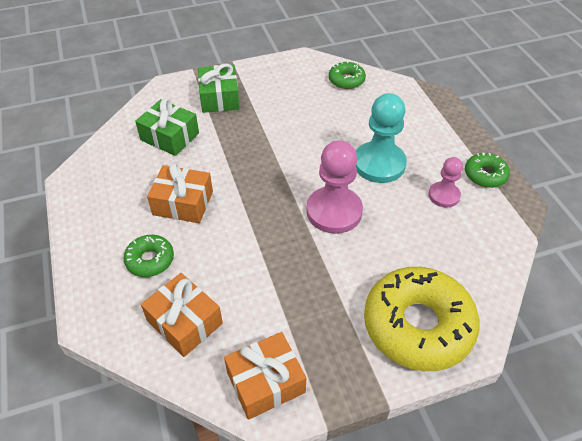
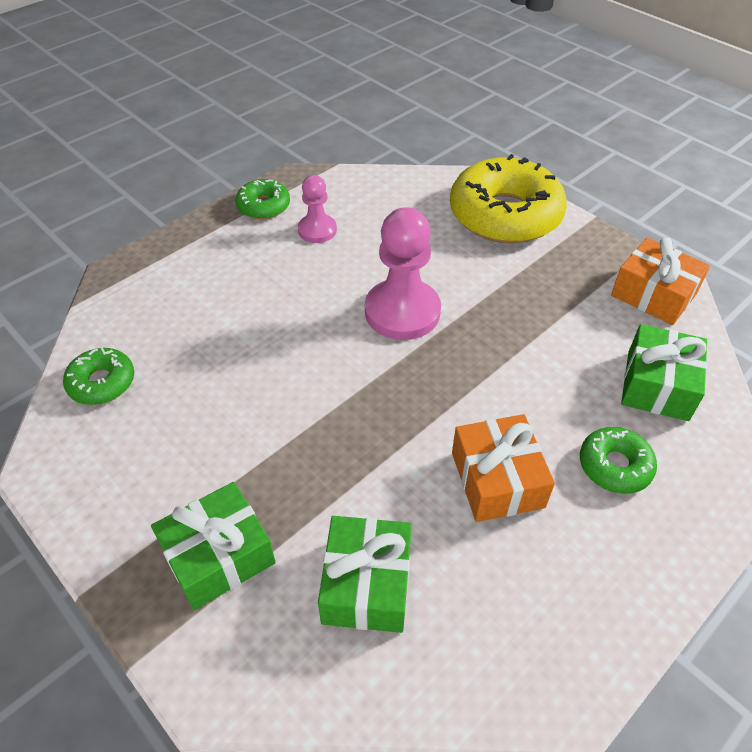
camera: 115 degrees left, 0 degrees up
(185, 322) = (657, 385): orange gift -> green gift
(379, 164) = (291, 294): turquoise pawn -> none

